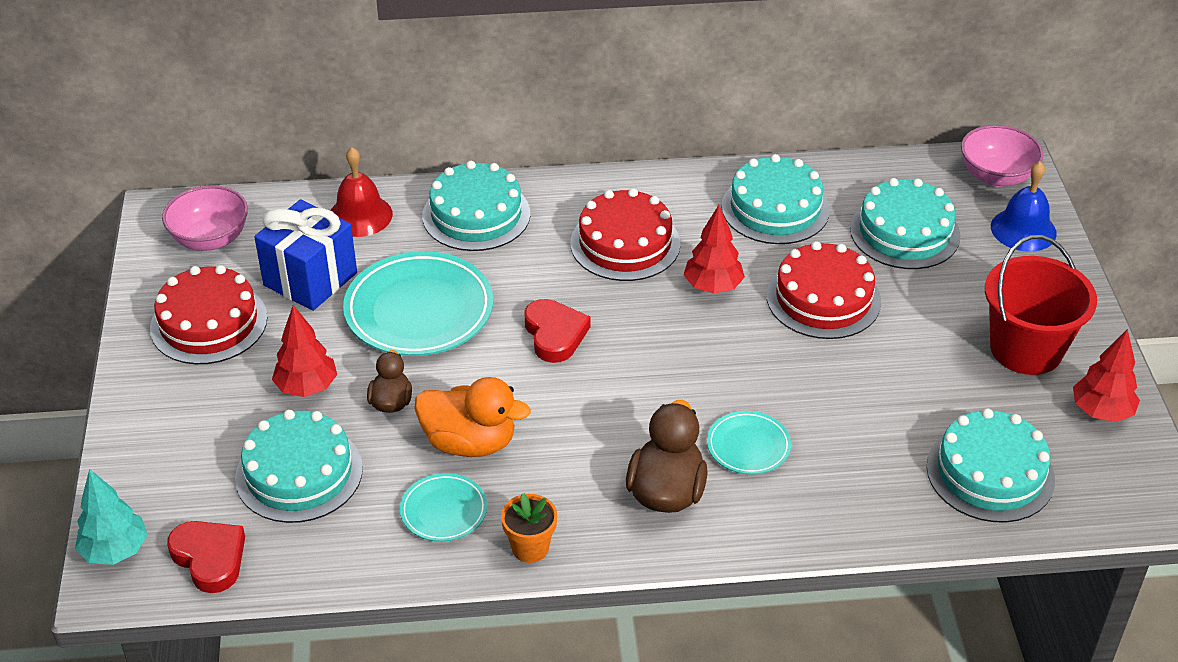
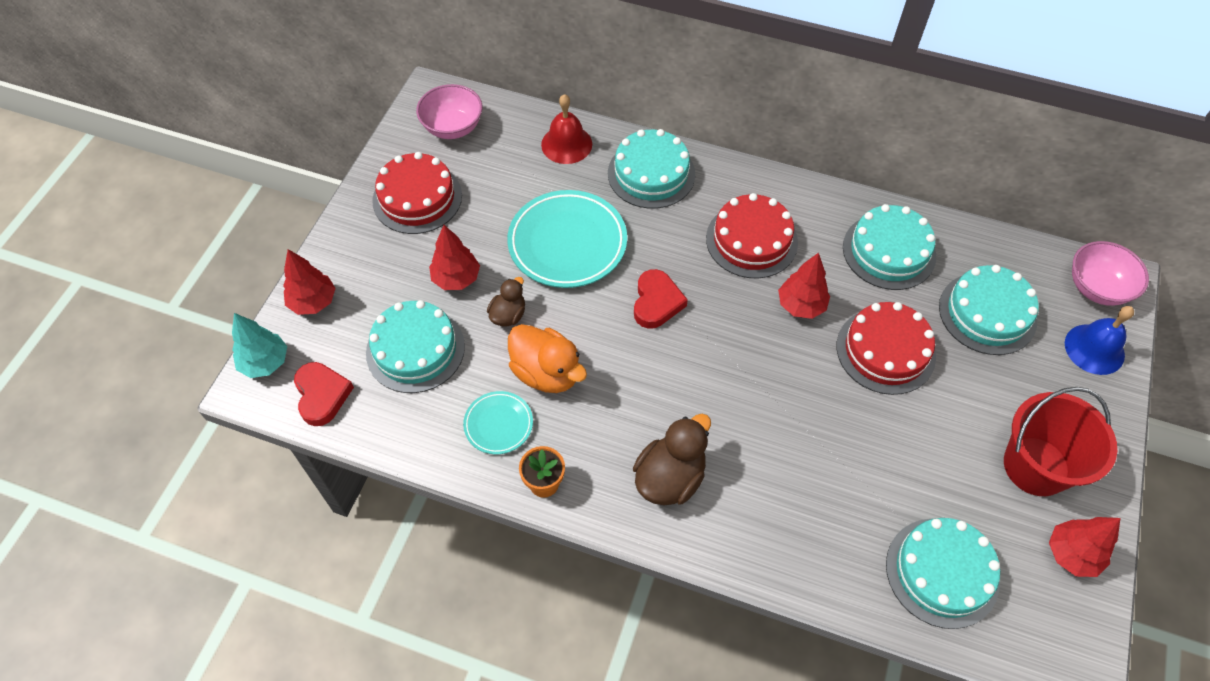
camera: 25 degrees right, 15 degrees up
(140, 469) = (313, 302): none -> red tree
(310, 279) = (504, 187): blue gift -> none
(748, 446) = (754, 463): turquoise plate -> none

